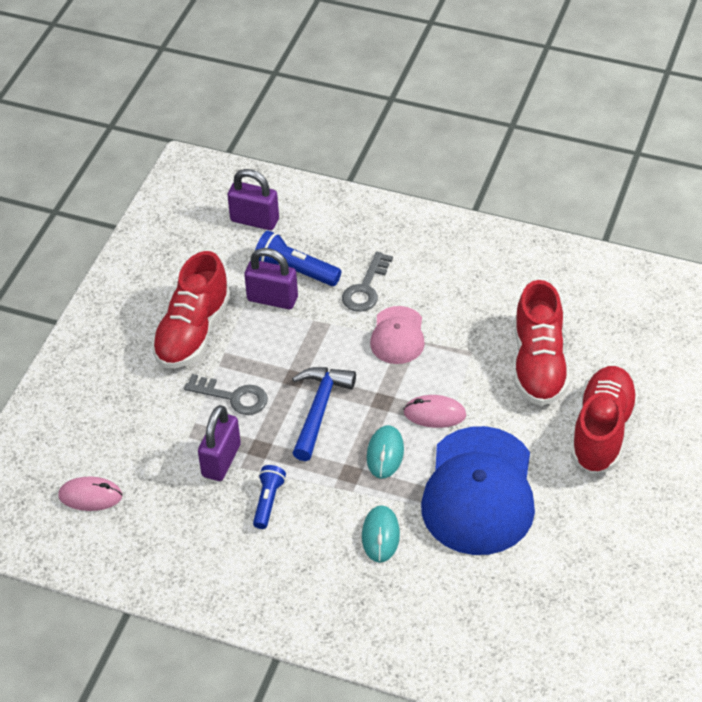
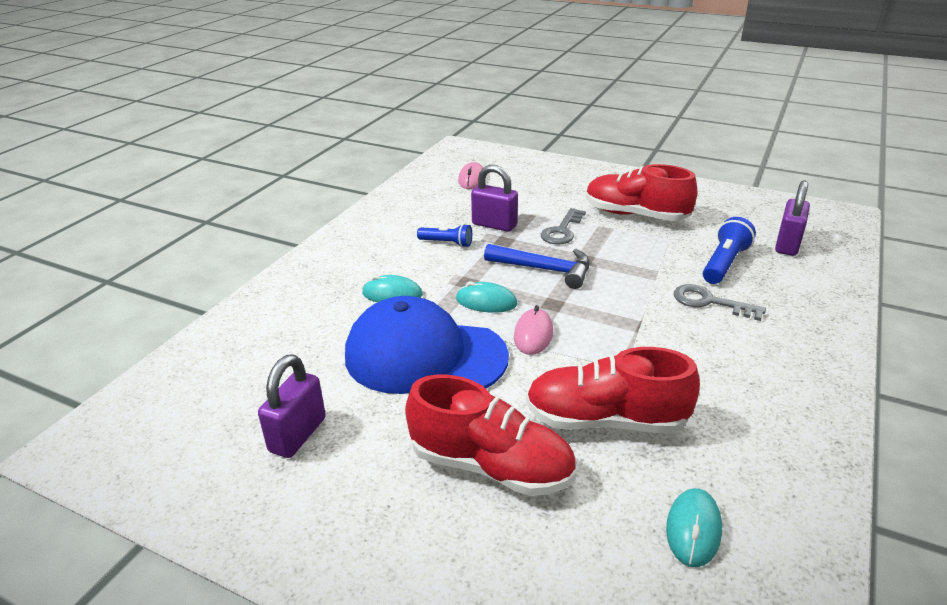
camera: 95 degrees right, 15 degrees down
(272, 299) = (682, 251): purple padlock -> purple padlock (297, 434)
(397, 336) = (643, 318): pink cap -> none
(631, 323) = (693, 529): none -> turquoise mouse

